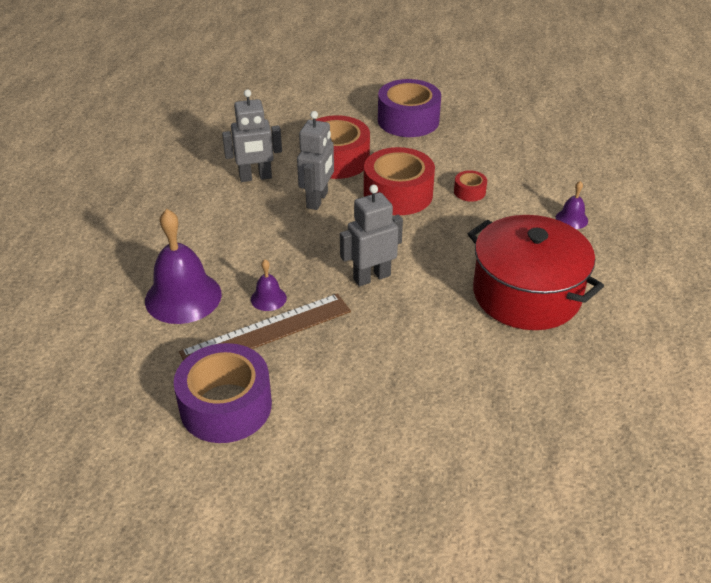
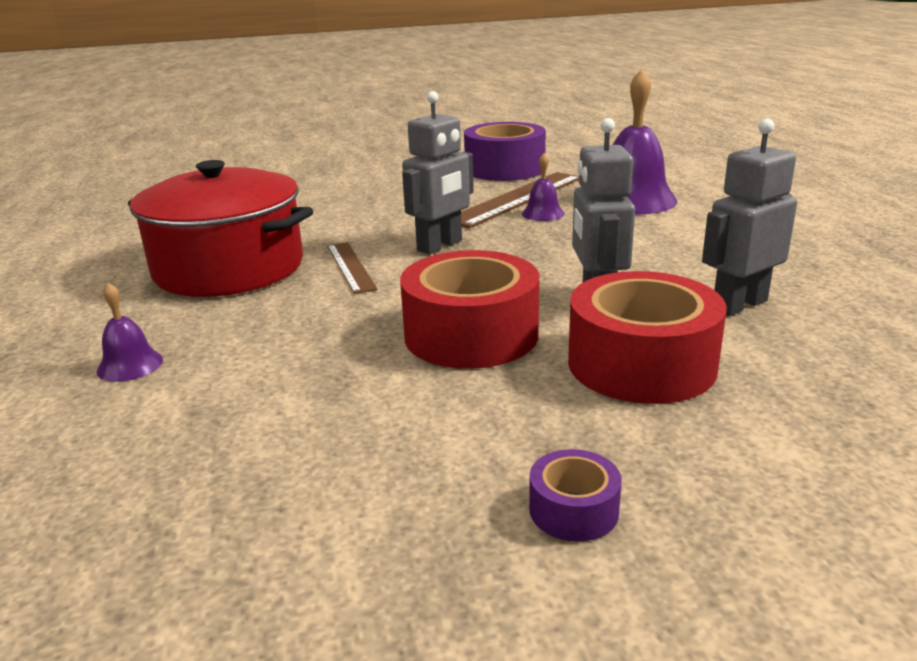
camera: 160 degrees right, 15 degrees down
(408, 120) = (573, 510): purple tape -> purple tape, size x0.46
(441, 270) = (351, 266): none -> brown ruler
(469, 192) = (336, 367): red tape -> none

